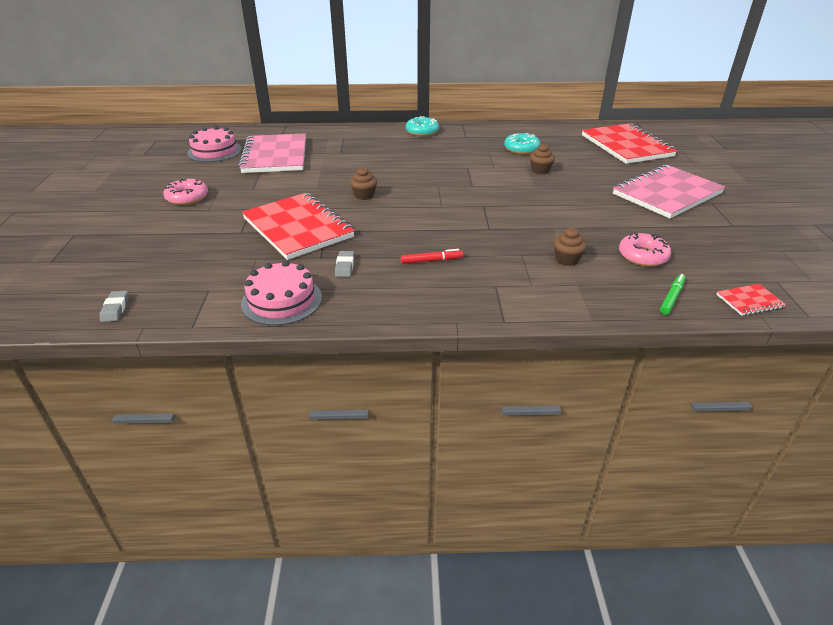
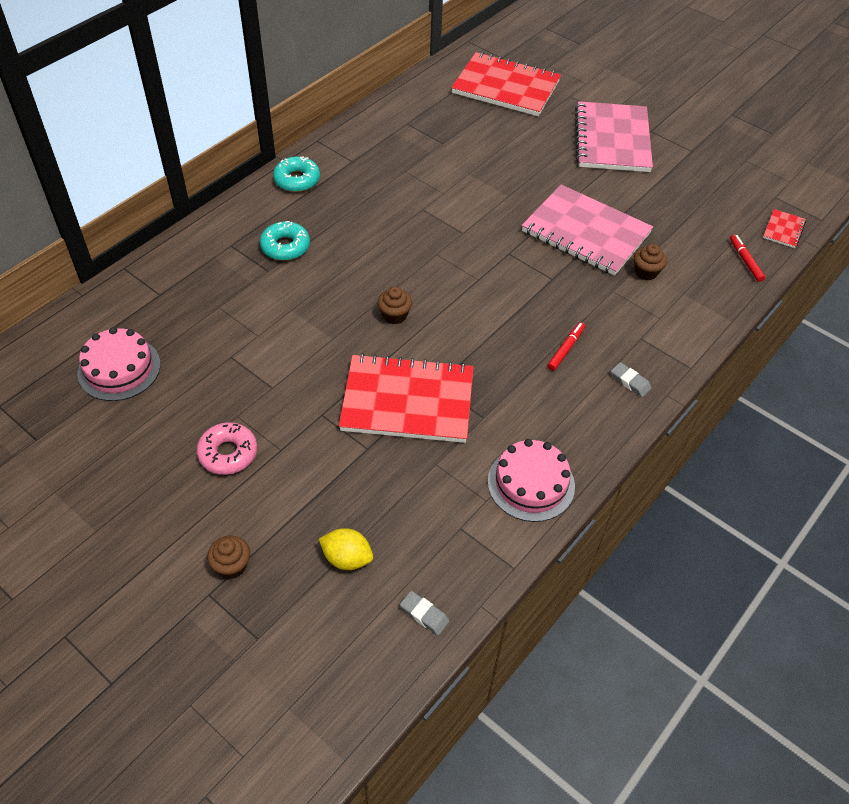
camera: 50 degrees left, 15 degrees up
(140, 263) = (347, 558): none -> yellow lemon
(275, 156) = (206, 325): pink notebook -> pink notebook (586, 232)
(345, 266) = (517, 410): grey eraser -> grey eraser (630, 382)
(521, 149) = (429, 148): turquoise donut -> turquoise donut (285, 246)
(540, 170) = (486, 171): brown cupcake -> brown cupcake (232, 565)
(642, 256) = (683, 230): pink donut -> none
(672, 297) = (745, 261): green marker -> red marker

